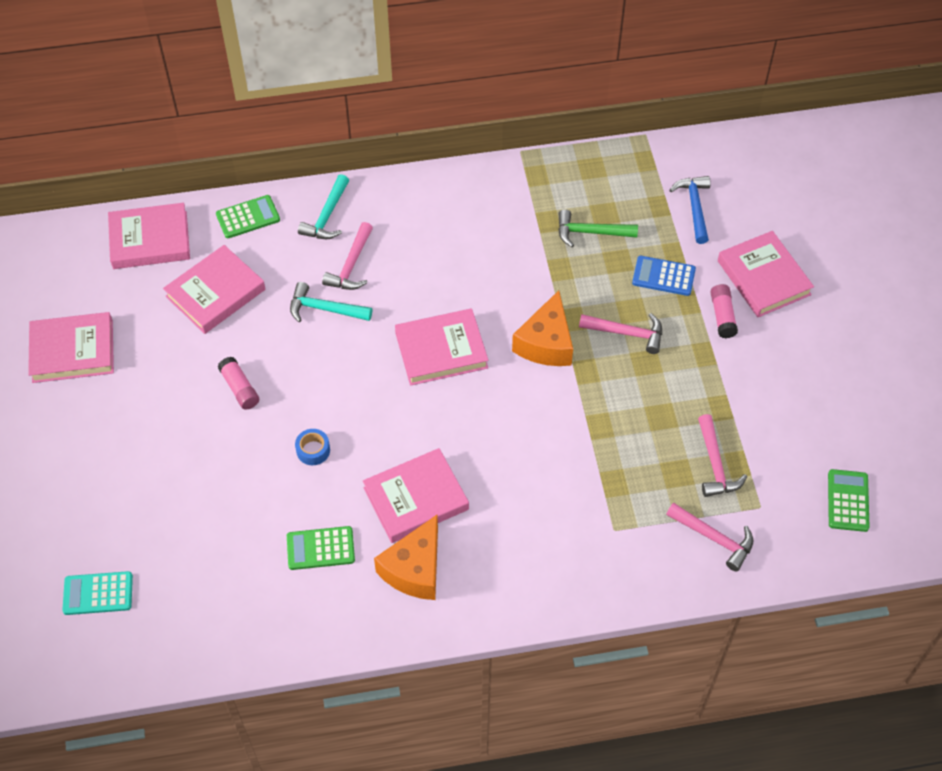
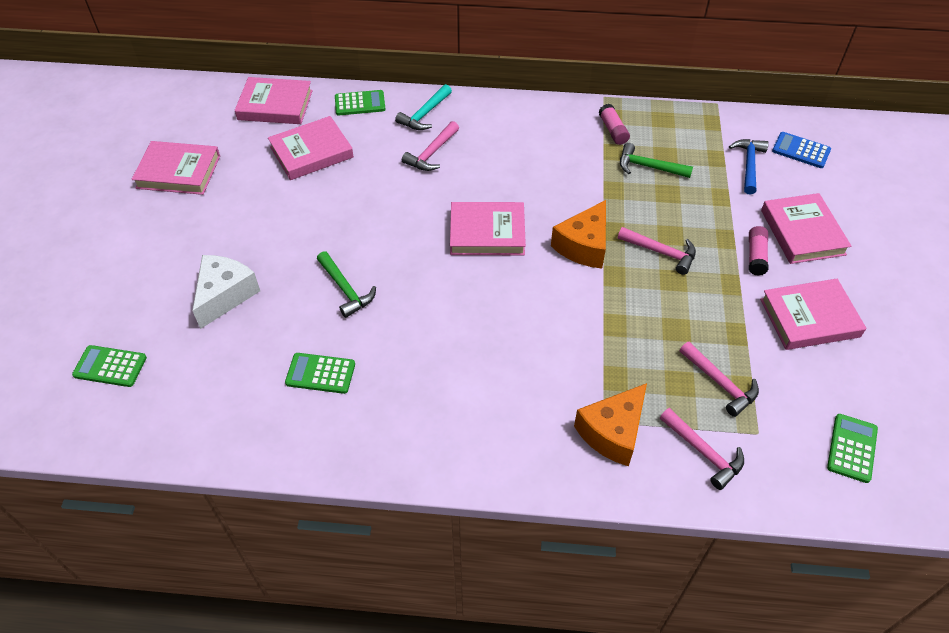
camera: 15 degrees right, 5 degrees down
(98, 594) = (110, 366): turquoise calculator -> green calculator
(187, 486) = (225, 295): none -> white cheese
(240, 388) = (302, 227): pink glue stick -> pink glue stick (613, 130)
(313, 450) = (345, 289): blue tape -> green hammer
(325, 309) = (397, 181): turquoise hammer -> none
(415, 569) = (400, 412): orange cheese -> orange cheese (613, 432)
(416, 499) = (423, 350): pink book -> pink book (809, 318)
(663, 276) = (707, 213): blue calculator -> blue calculator (801, 151)
(715, 464) = (720, 383): pink hammer -> pink hammer turned 45 degrees counterclockwise

